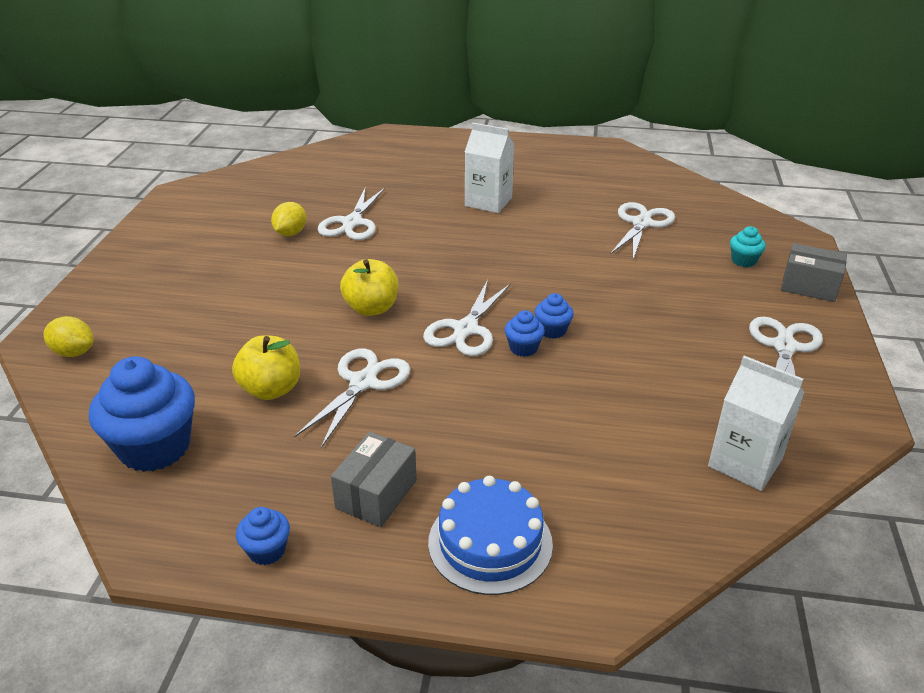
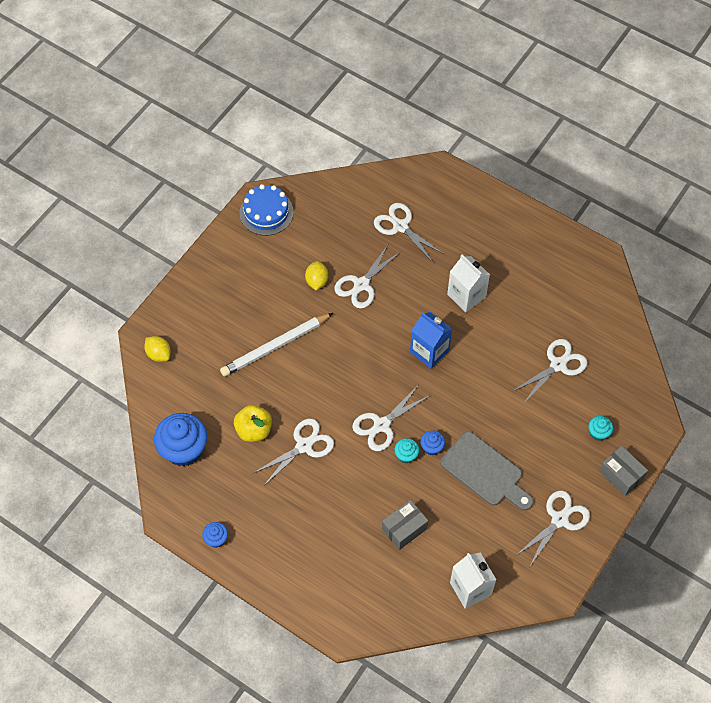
camera: 25 degrees right, 25 degrees up
(262, 299) = (275, 346): none -> white pencil
(290, 233) = (316, 281): yellow lemon -> yellow lemon turned 45 degrees counterclockwise
(371, 174) = (400, 226): none -> white scissors
(371, 308) = (336, 382): yellow apple -> none
(376, 494) = (278, 527): grey box -> grey box (404, 529)
(479, 251) = (429, 351): none -> blue carton
(490, 543) = (317, 579): blue cake -> blue cake (266, 212)
(523, 348) = (406, 455): blue cupcake -> turquoise cupcake
(644, 332) = (485, 472): none -> grey cutting board

